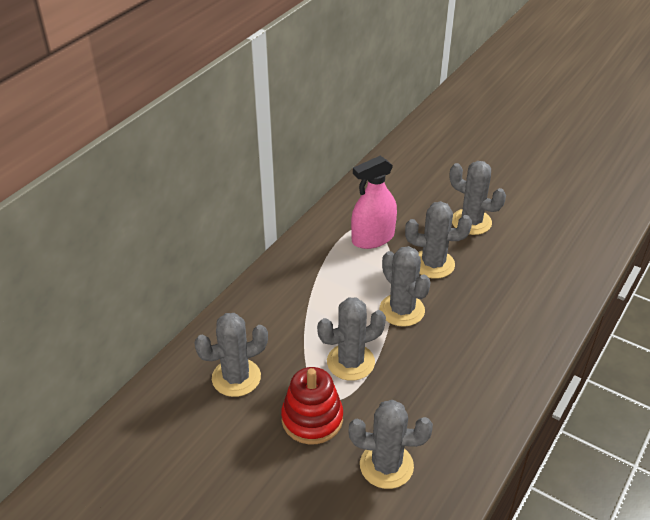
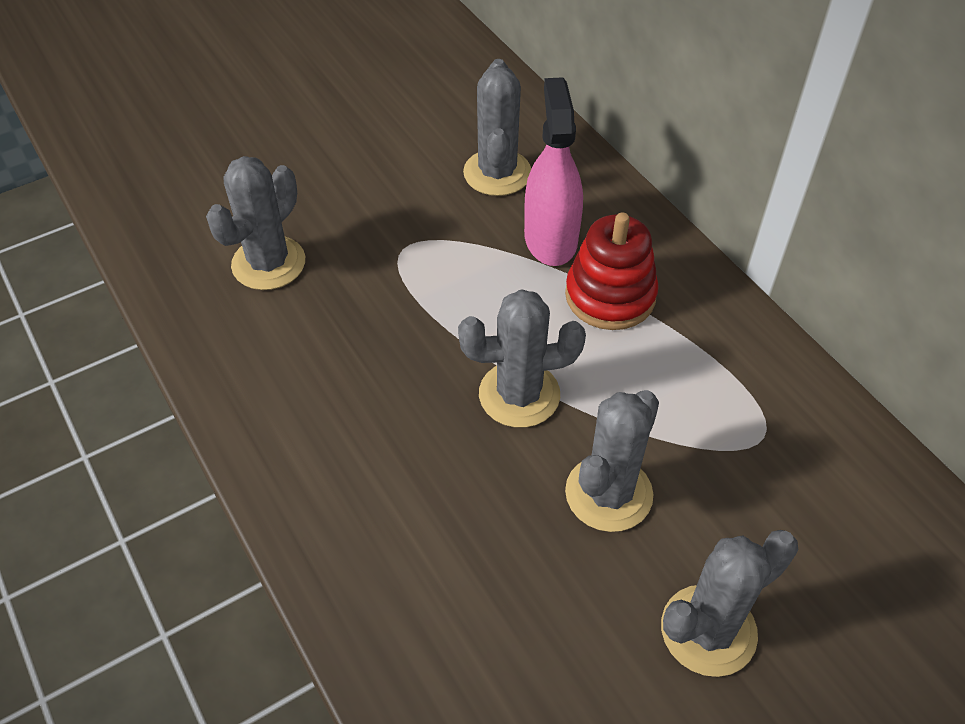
camera: 115 degrees right, 10 degrees up
(312, 419) = (385, 220): red stacking toy -> red stacking toy (610, 296)
(350, 362) = (452, 291): grey cactus -> none
(373, 238) = (721, 430): pink spray bottle -> pink spray bottle (550, 239)

